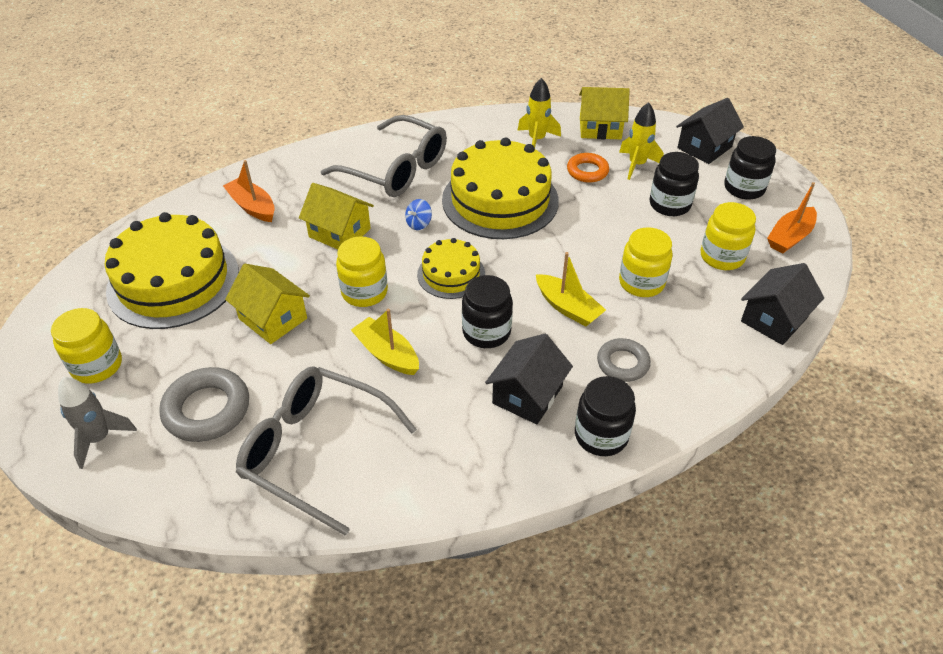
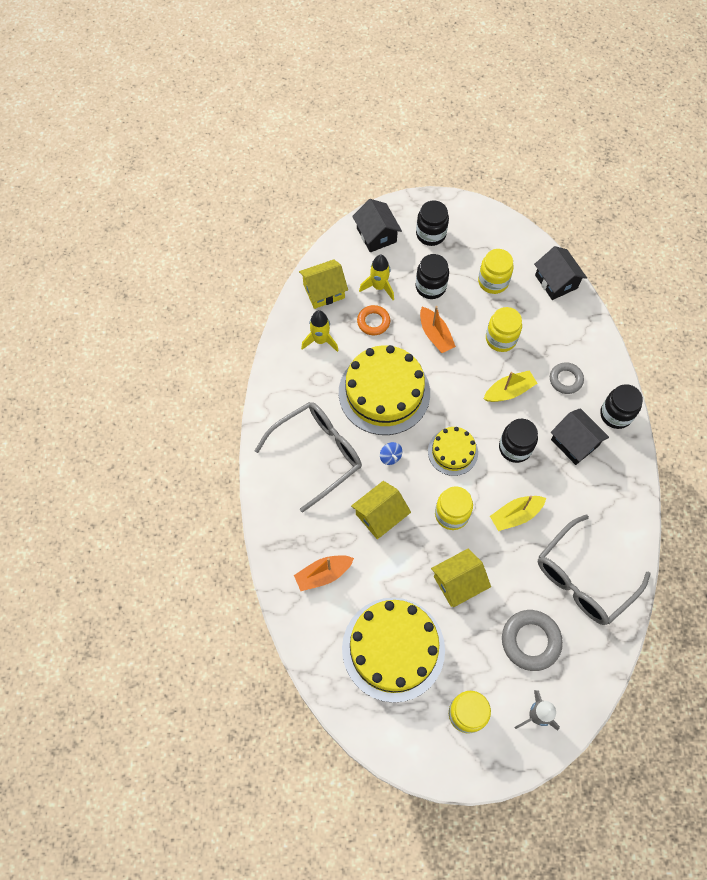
camera: 70 degrees left, 20 degrees up
(600, 128) = (324, 291): yellow house -> yellow house turned 45 degrees clockwise
(789, 237) = (488, 234): orange boat -> orange boat (435, 335)

